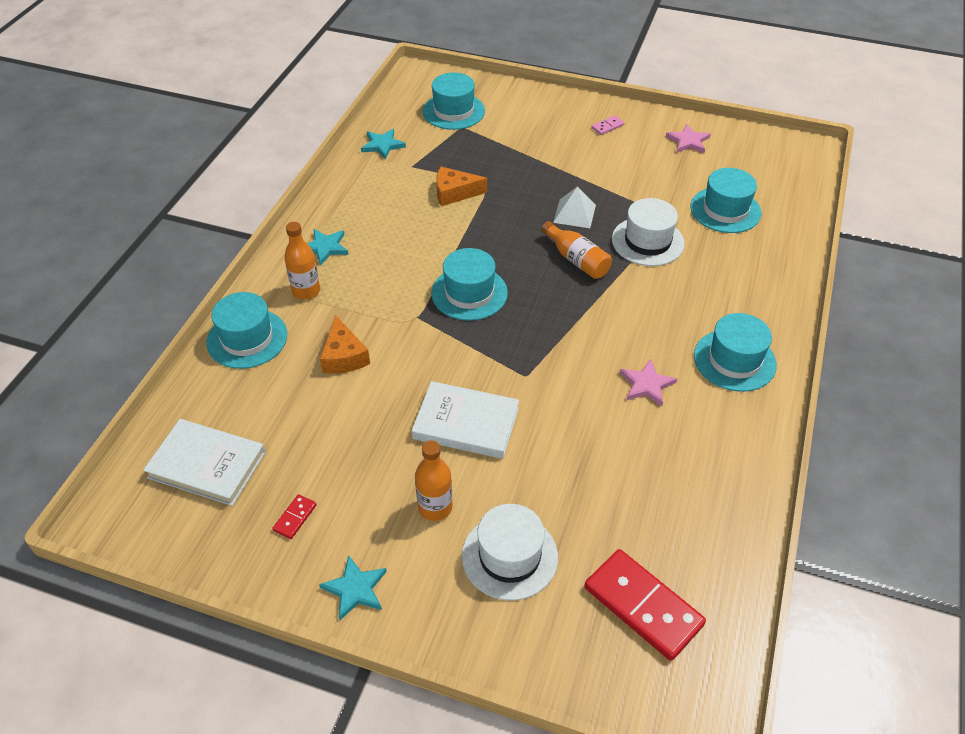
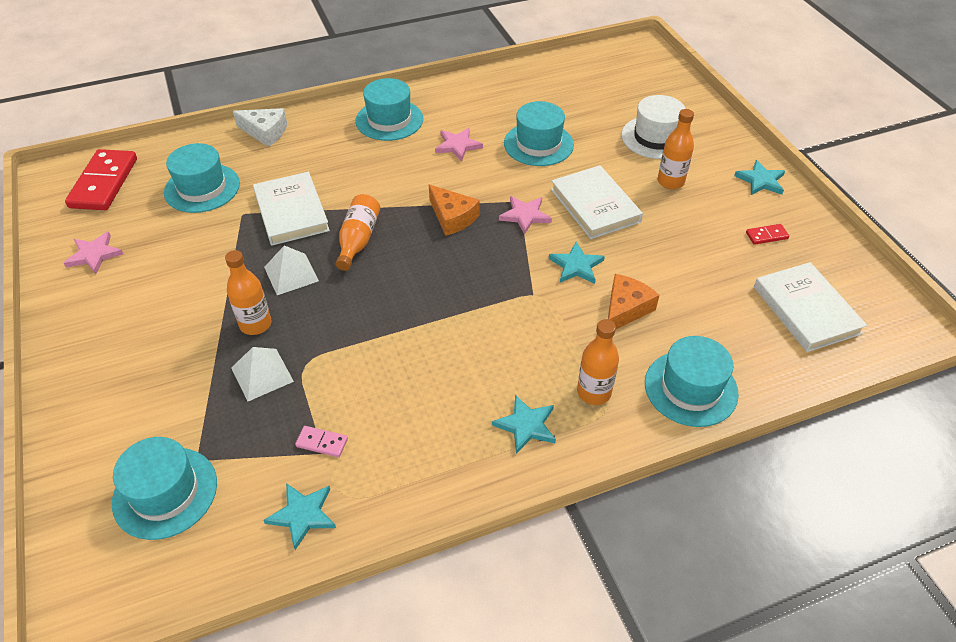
camera: 130 degrees left, 0 degrees up
(415, 360) = (576, 266): none -> turquoise star
(454, 193) = (337, 380): orange cheese -> orange cheese (452, 217)
(469, 293) = (469, 280): turquoise hat -> turquoise hat (538, 144)
(495, 168) = (262, 374): none -> white pyramid
(503, 368) = (525, 215): none -> pink star
(542, 181) = (255, 324): none -> orange bottle
(607, 126) = (104, 326): pink domino -> pink domino (322, 442)
(643, 606) = (616, 84): red domino -> red domino (104, 183)
(647, 241) = (291, 212): white hat -> white book
(782, 272) = (265, 132): none -> white cheese

